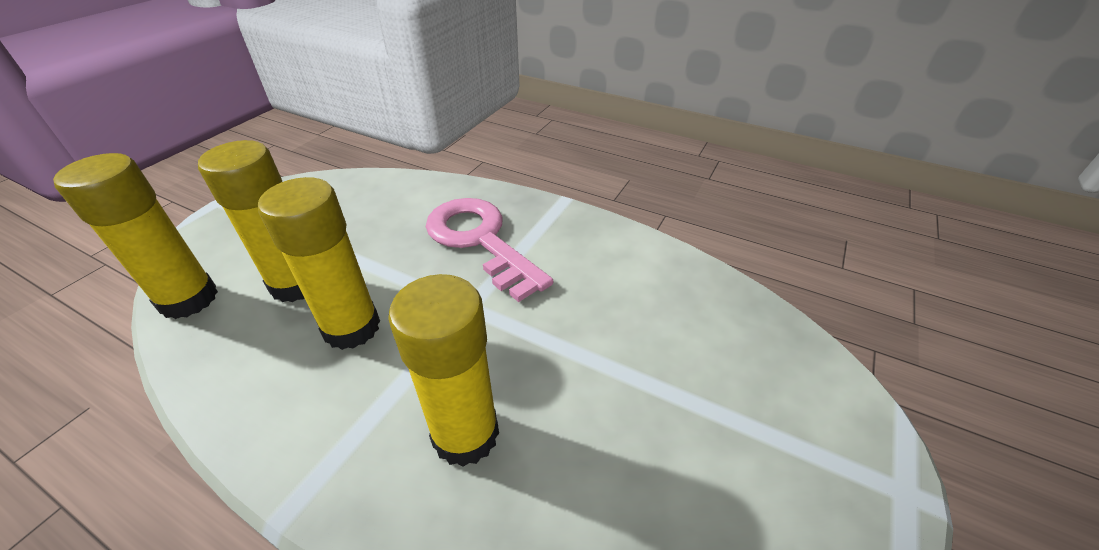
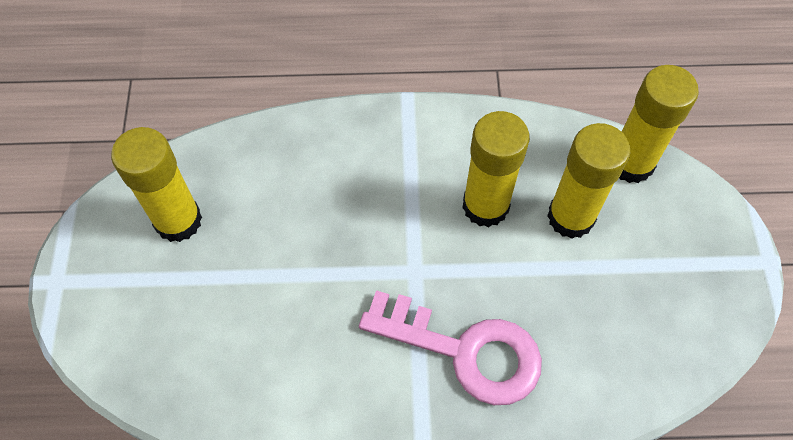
camera: 150 degrees right, 20 degrees up
(465, 434) = (343, 179): yellow glue stick -> yellow glue stick (178, 221)

